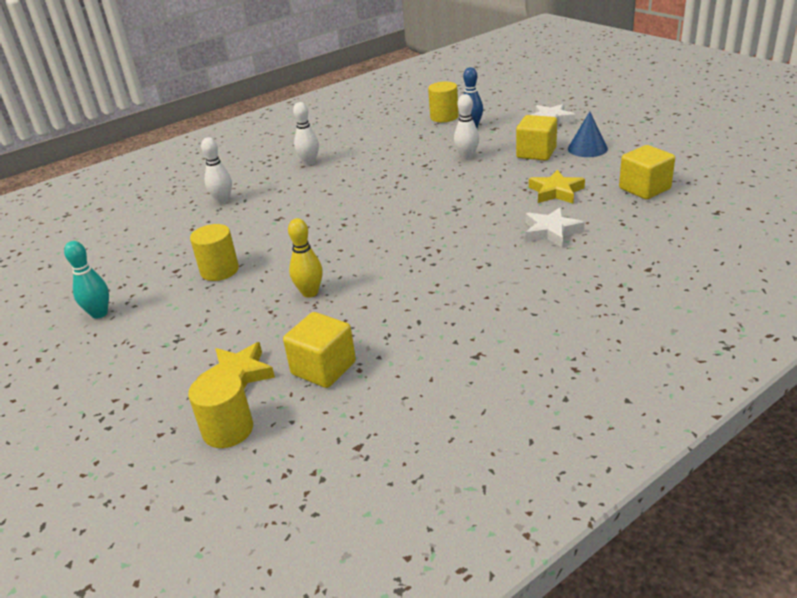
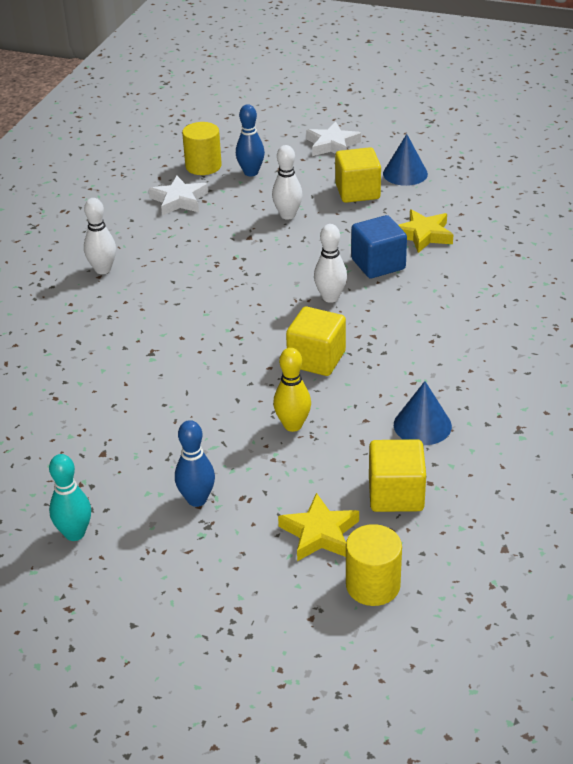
camera: 35 degrees left, 5 degrees up
(191, 320) = (197, 499): none -> blue bowling pin
(219, 270) = (158, 435): yellow cylinder -> none
(223, 201) = (50, 350): white bowling pin -> white bowling pin (330, 297)
(402, 325) = (422, 425): none -> blue cone
(497, 203) = (378, 264): none -> blue cube
(551, 232) = (462, 282): white star -> white star (179, 200)
(644, 189) = (503, 209): yellow cube -> yellow cube (316, 359)

